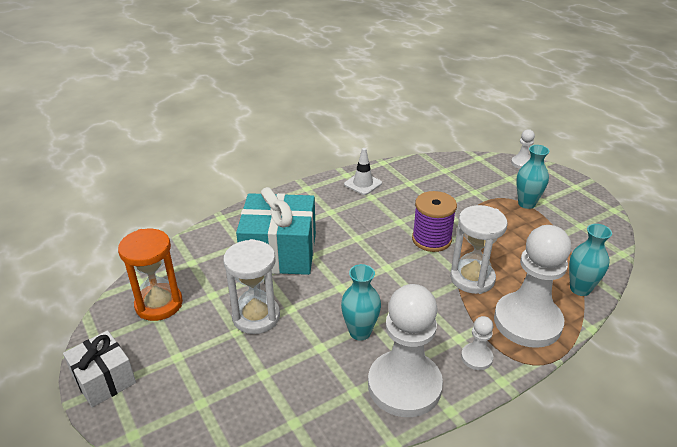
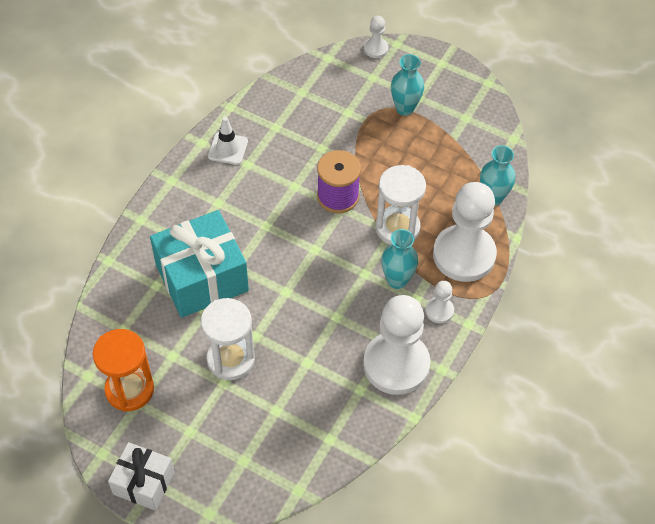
camera: 30 degrees left, 20 degrees up
(360, 332) = (331, 331): turquoise vase -> turquoise vase (397, 280)

